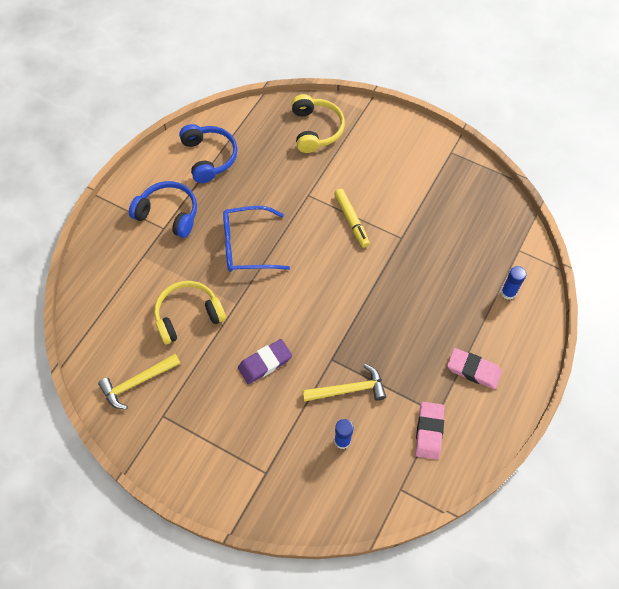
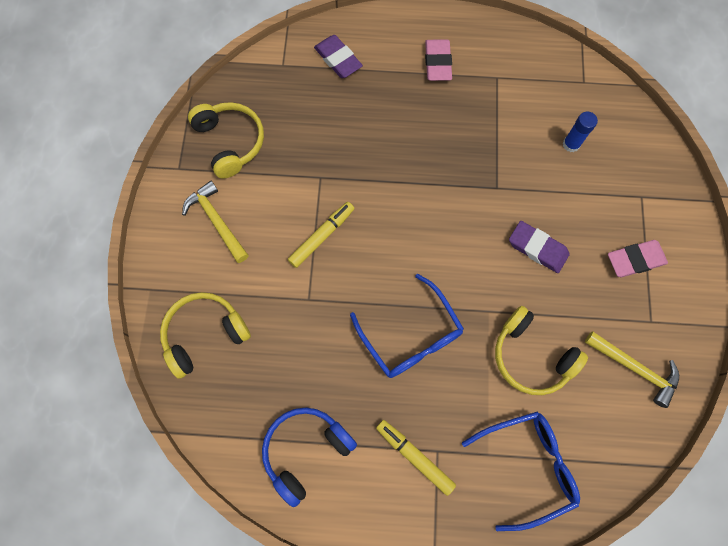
camera: 115 degrees left, 10 degrees up
(120, 276) = (527, 466): none -> blue glasses
(168, 214) = (414, 456): blue headphones -> yellow marker
(348, 389) = (518, 159): yellow hammer -> yellow hammer (216, 221)
(429, 431) = (518, 78): pink eraser -> pink eraser (635, 260)
(459, 190) = (230, 142): none -> yellow headphones
(508, 292) = (338, 59): blue glue stick -> purple eraser

